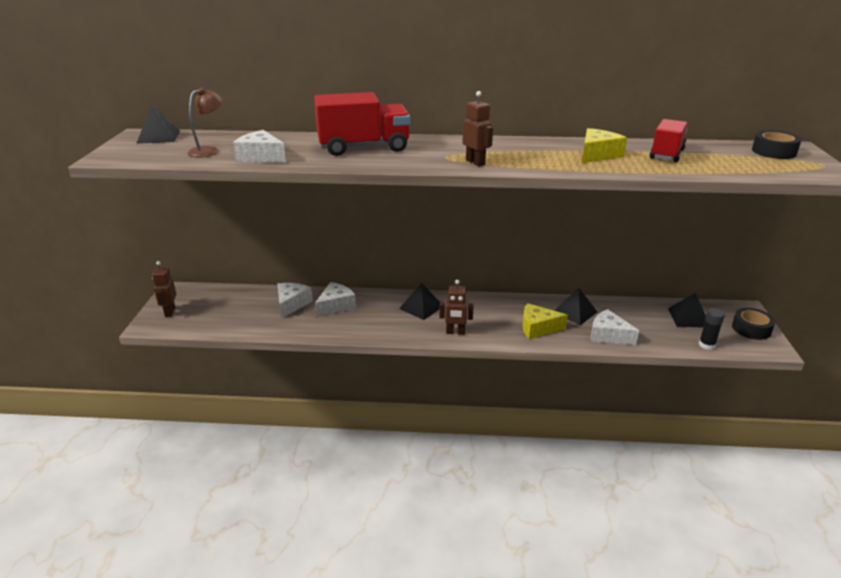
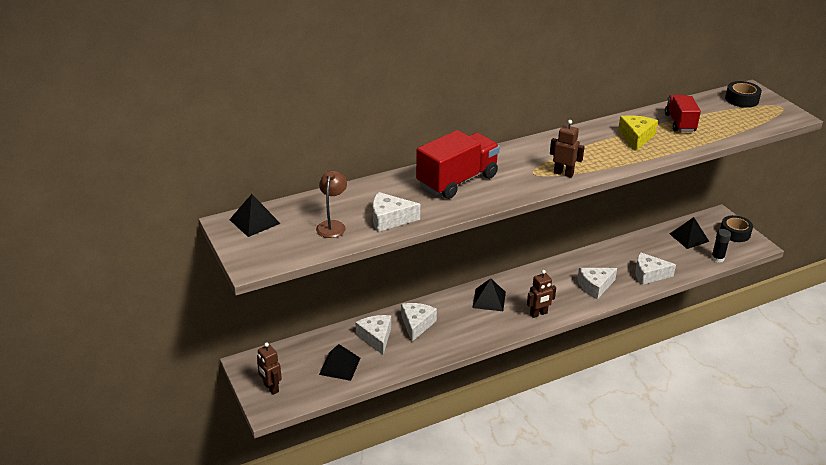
camera: 30 degrees left, 5 degrees up
(538, 328) = (595, 286): yellow cheese -> white cheese
(574, 312) = (608, 261): black pyramid -> black pyramid (340, 366)

